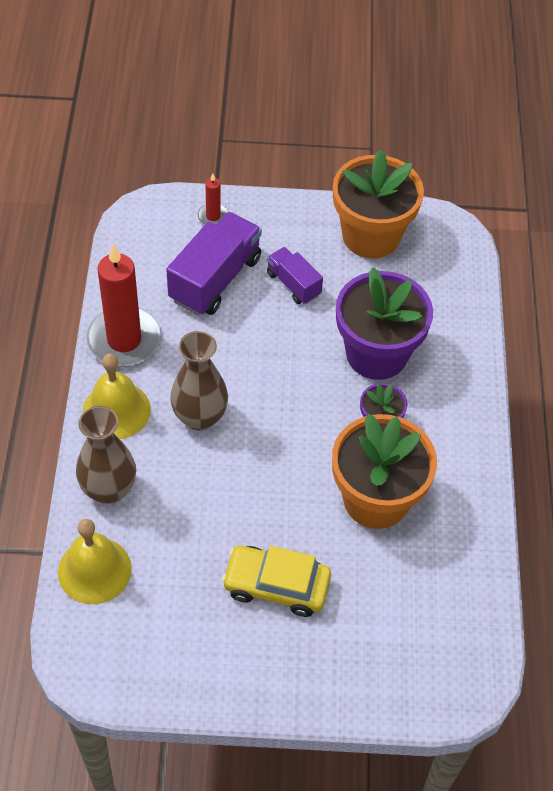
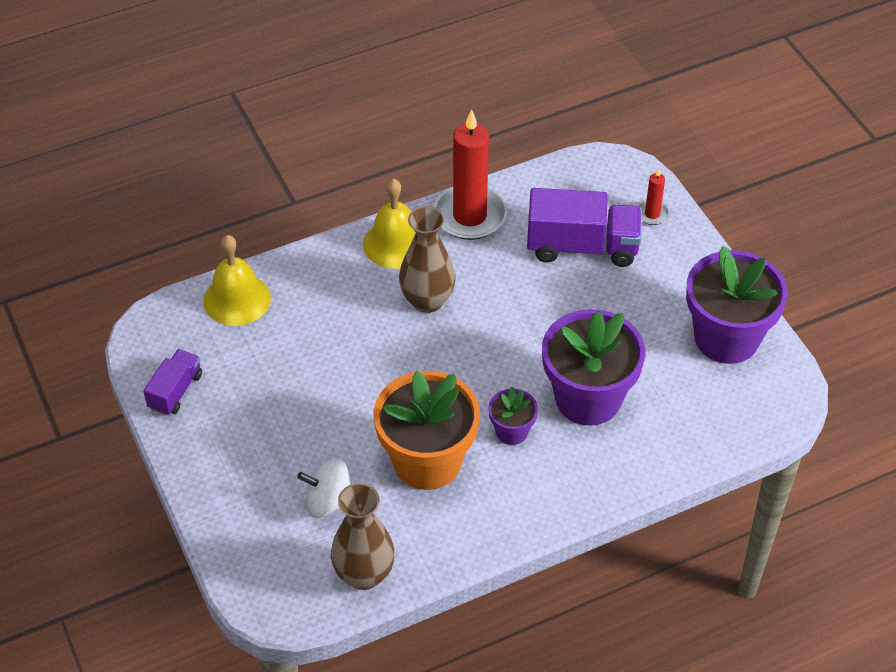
camera: 65 degrees right, 5 degrees down
(109, 489) = (316, 274): brown vase -> brown vase (364, 574)
(276, 585) = (295, 424): yellow car -> none
(293, 284) = (620, 304): purple truck -> purple truck (175, 391)
(371, 236) = (726, 338): orange flower pot -> purple flower pot
(378, 596) = (328, 502): none -> white spinning top

